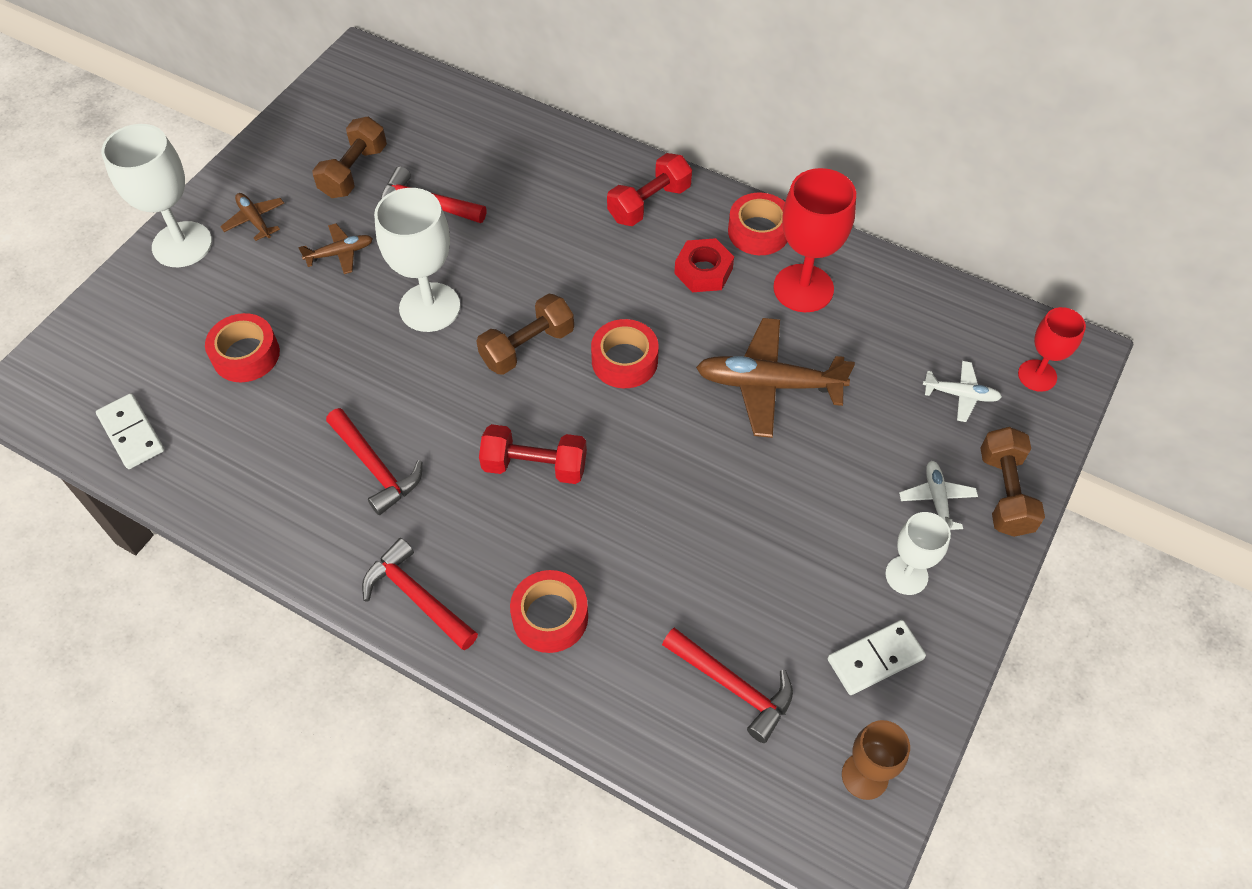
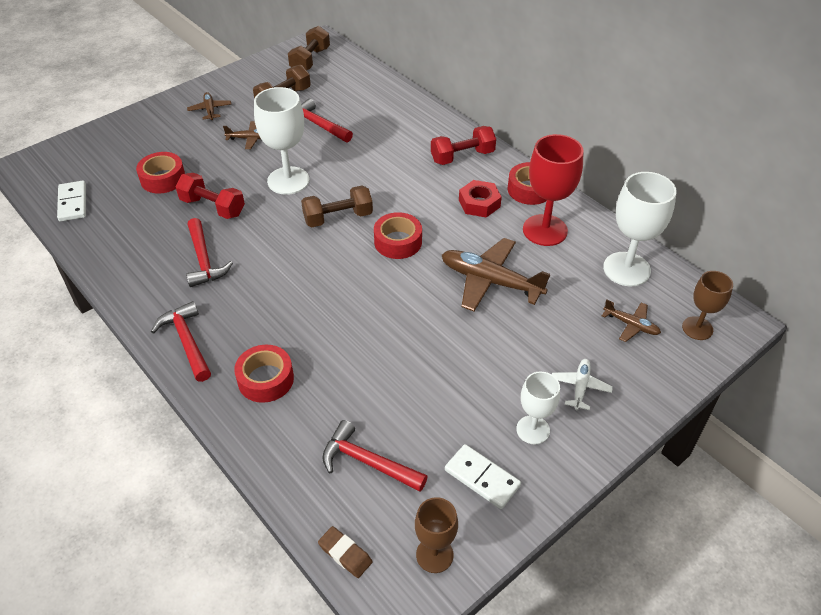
camera: 20 degrees right, 10 degrees down
(182, 244) = (161, 113): white goblet -> white goblet (626, 269)
(535, 466) = (305, 287): red dumbbell -> red dumbbell (213, 207)
(733, 686) = (368, 462): red hammer -> red hammer turned 150 degrees clockwise
(762, 813) = (345, 554): none -> brown eraser
(875, 659) = (482, 478): white domino -> white domino turned 45 degrees clockwise
(961, 395) = (631, 325): white plane -> brown plane
(1004, 493) = (635, 398): brown dumbbell -> brown dumbbell (310, 60)
(1037, 375) = (697, 328): red goblet -> brown goblet

